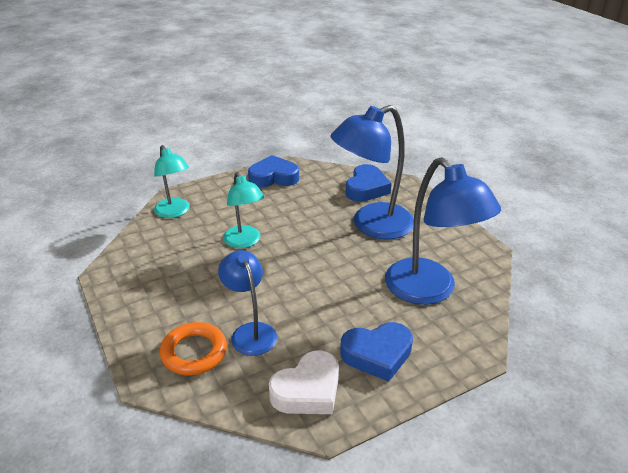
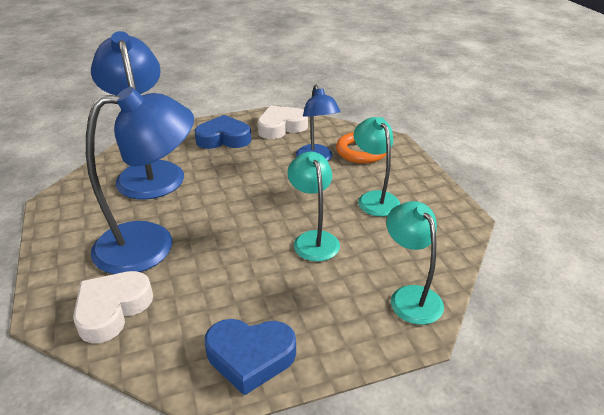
camera: 170 degrees left, 0 degrees up
(187, 285) = (374, 198): none -> turquoise lamp
(366, 188) = (112, 309): blue heart -> white heart

